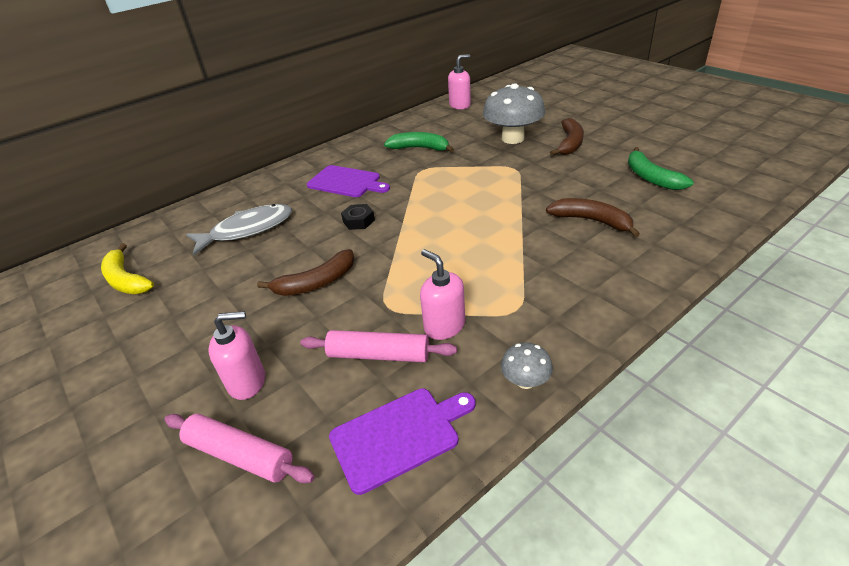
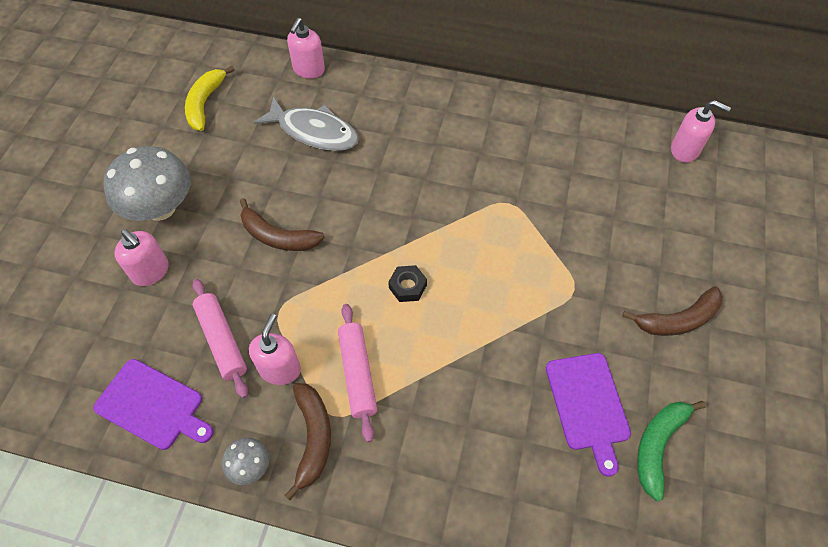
camera: 50 degrees right, 20 degrees up
(189, 213) = (308, 69): none -> pink soap dispenser
(239, 455) = (91, 316): pink rolling pin -> pink rolling pin (357, 374)
(346, 182) = (438, 152): purple cutting board -> purple cutting board (588, 405)
(358, 221) = (382, 207): black nut -> black nut (407, 286)
(419, 148) = (550, 172): green banana -> none
(512, 138) = (643, 252): grey mushroom -> grey mushroom (160, 208)
(591, 221) = (518, 418): brown banana -> brown banana (313, 438)

